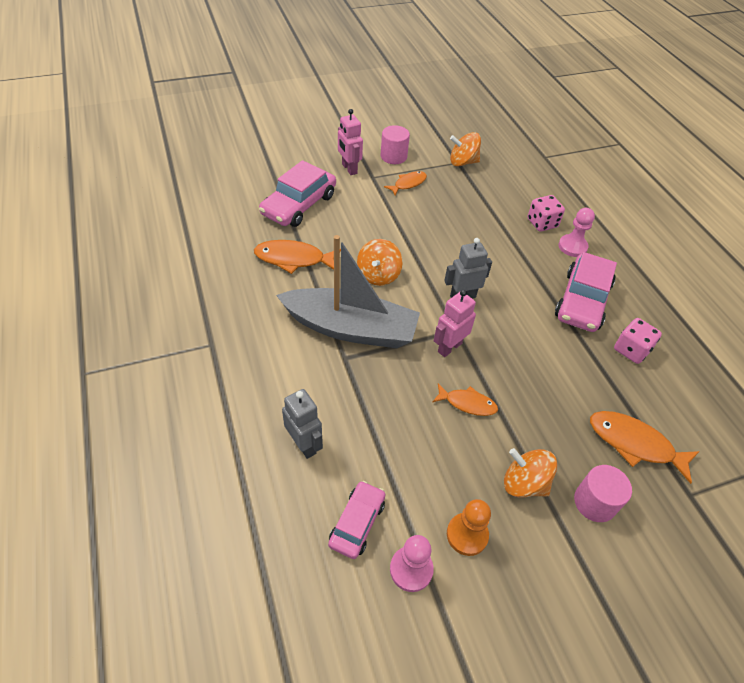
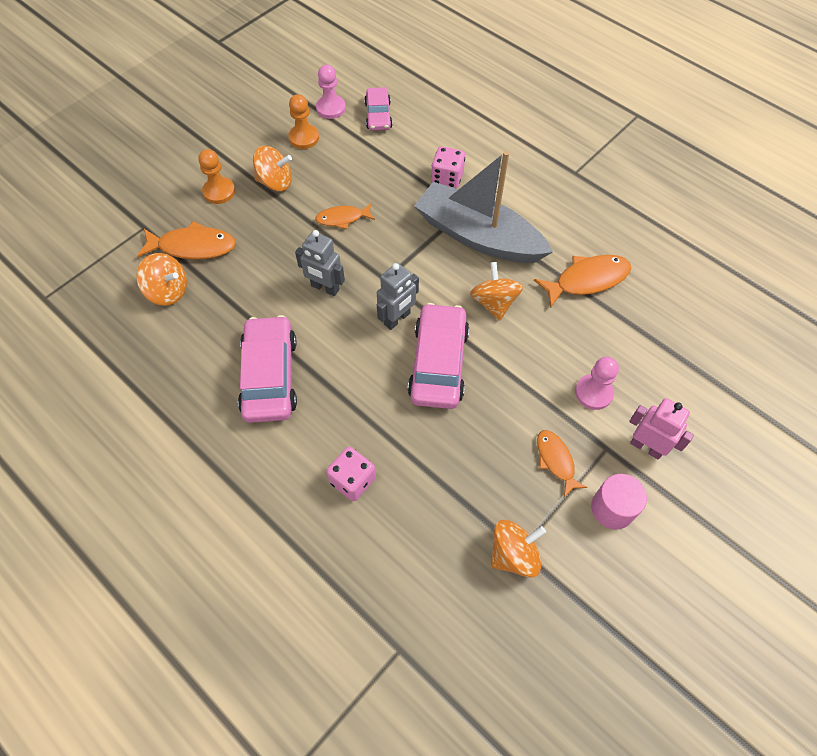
camera: 155 degrees right, 10 degrees up
(299, 205) = (647, 352): pink car -> pink car (438, 363)
(304, 444) = (445, 140): grey robot -> grey robot (325, 288)
(351, 328) = (478, 236): grey boat -> grey boat turned 45 degrees clockwise
(408, 184) = (556, 460): orange fish -> orange fish turned 135 degrees clockwise
(449, 347) = (382, 259): pink robot -> none
(572, 247) = (301, 457): pink pawn -> pink pawn (593, 393)
(594, 502) = (219, 191): pink cylinder -> orange pawn
(631, 350) = (206, 337): pink dice -> pink dice (447, 178)
(665, 407) = (168, 291): none -> orange spinning top

